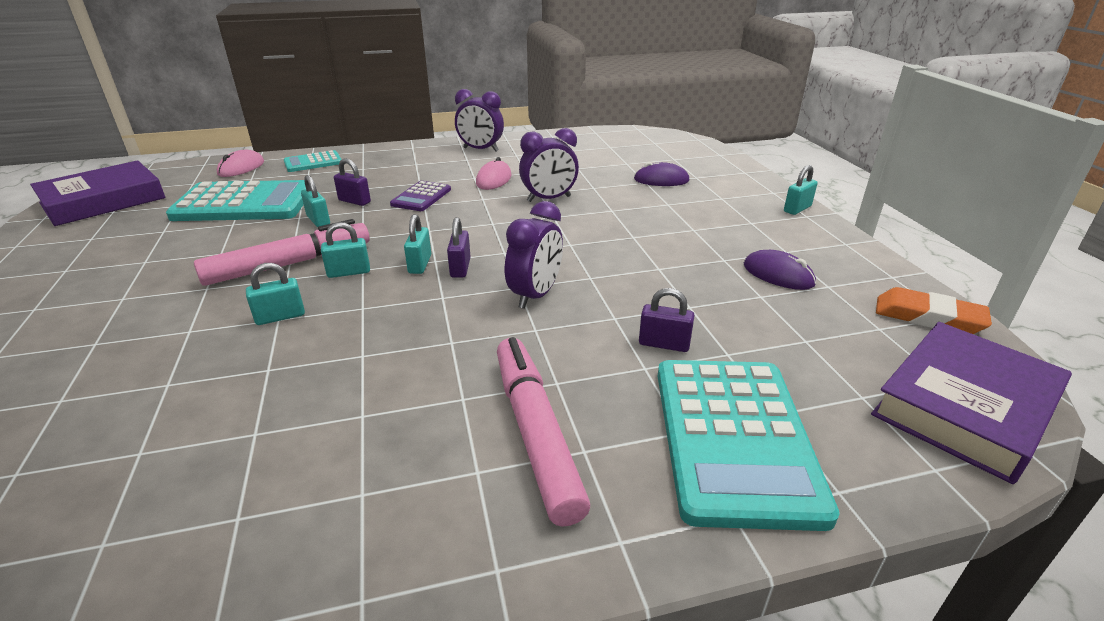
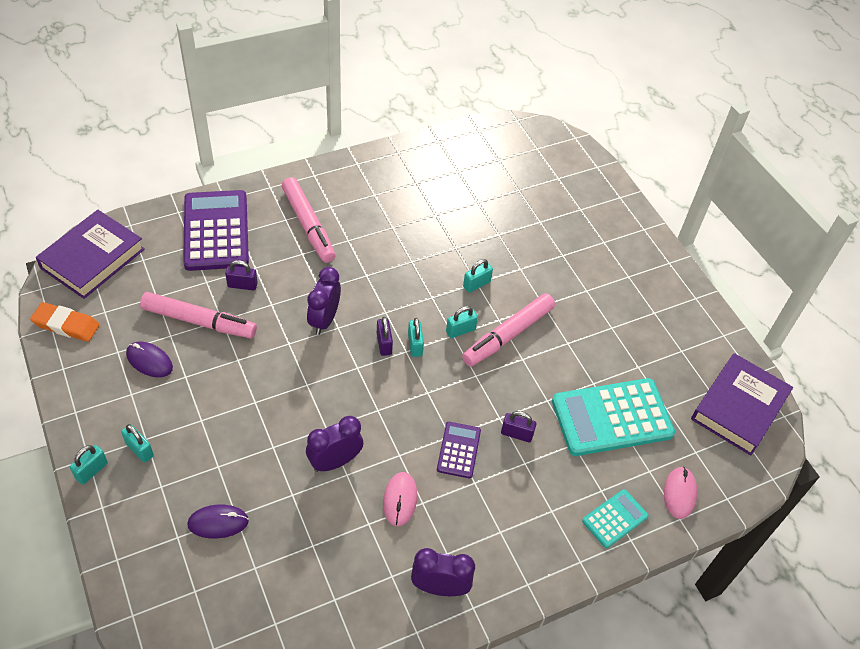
camera: 165 degrees right, 20 degrees up
(318, 220) = (527, 396): turquoise padlock -> turquoise padlock (139, 449)
(723, 307) = (199, 321): none -> pink marker
(734, 438) = (216, 231): turquoise calculator -> purple calculator

